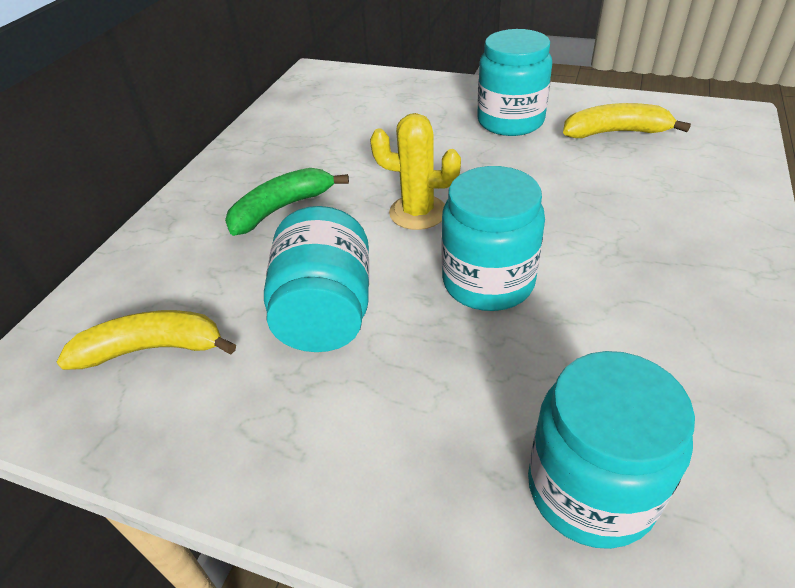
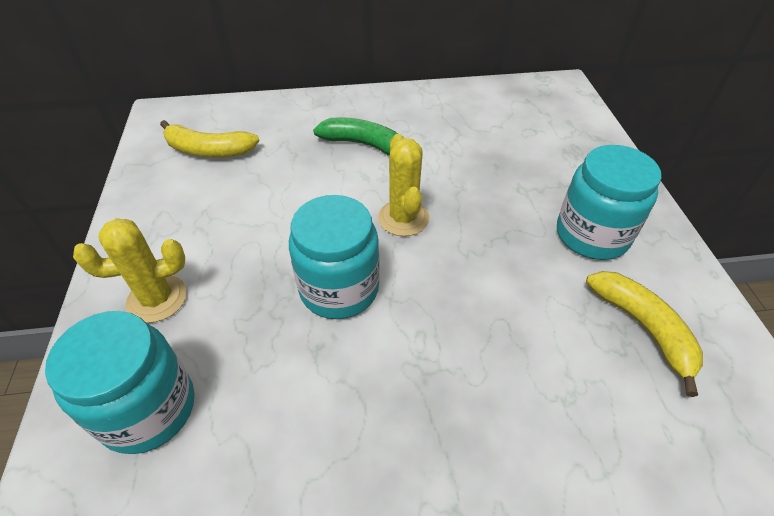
camera: 60 degrees right, 5 degrees up
(153, 349) = (208, 150): yellow banana -> yellow banana turned 135 degrees clockwise
(325, 312) = (267, 210): turquoise jar -> none
(412, 454) = (157, 299): none -> yellow cactus

